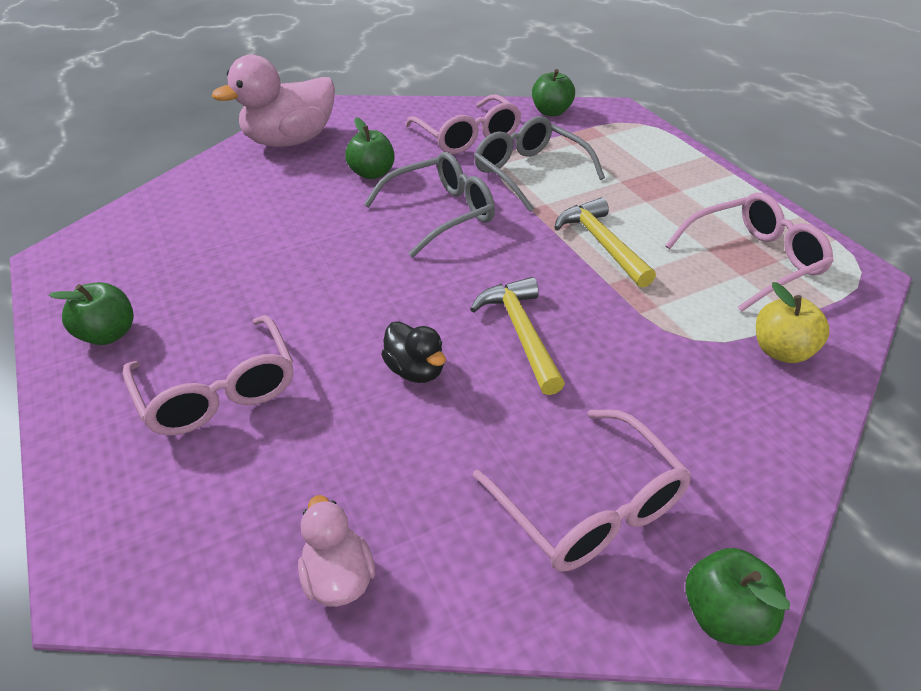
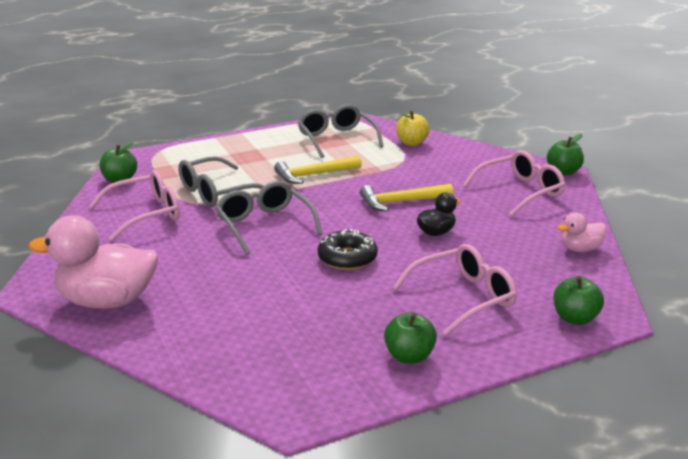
camera: 90 degrees left, 15 degrees down
(290, 141) = (107, 301): pink duck -> pink duck turned 120 degrees clockwise
(348, 282) = (347, 258): none -> black donut
(372, 173) = (192, 255): green apple -> green apple (575, 318)
(753, 261) = (337, 139): pink glasses -> grey glasses

